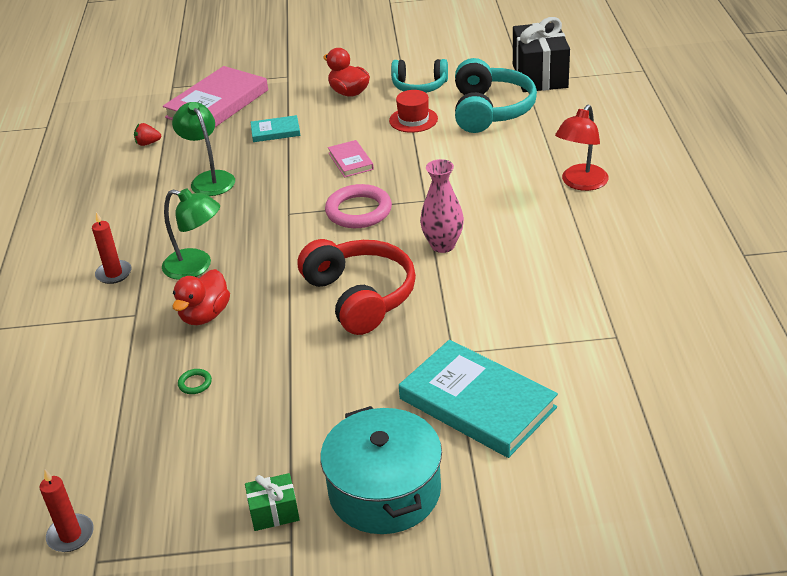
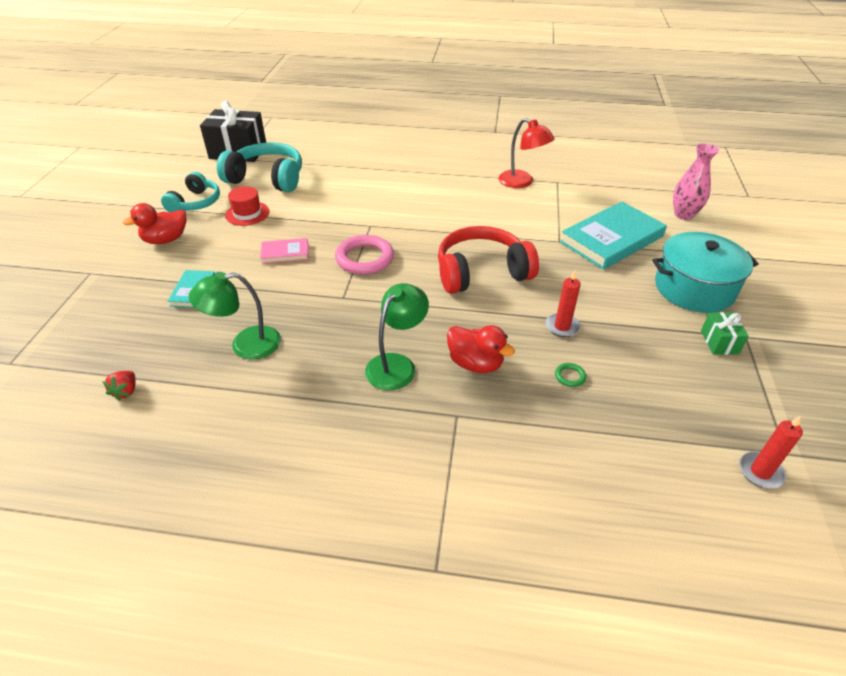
camera: 80 degrees left, 5 degrees up
(114, 274) = (378, 431): red candle -> red candle (562, 326)
(217, 104) = (93, 327): pink book -> none
(443, 245) = (434, 226): pink vase -> pink vase (683, 215)
(580, 183) = (392, 163): red lamp -> red lamp (522, 182)

